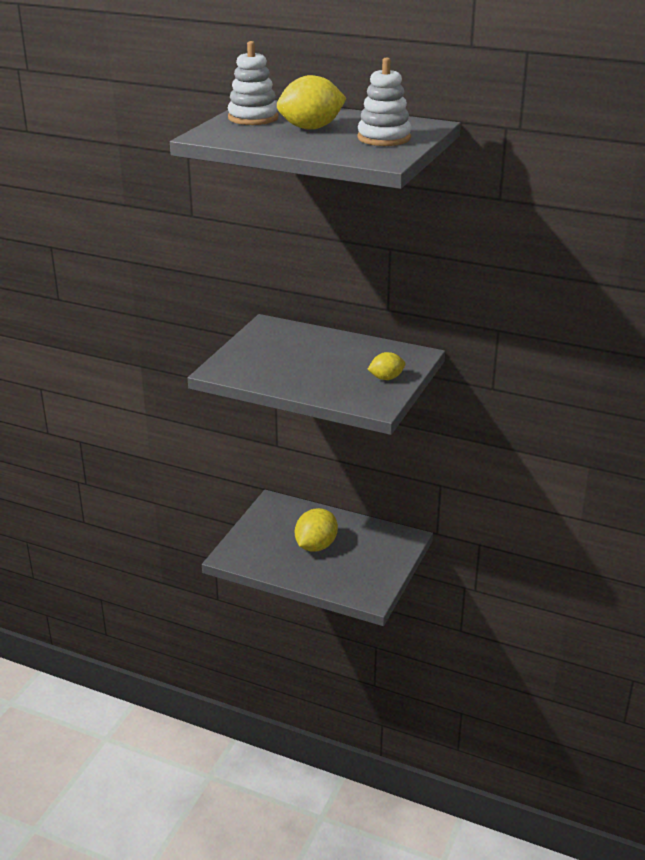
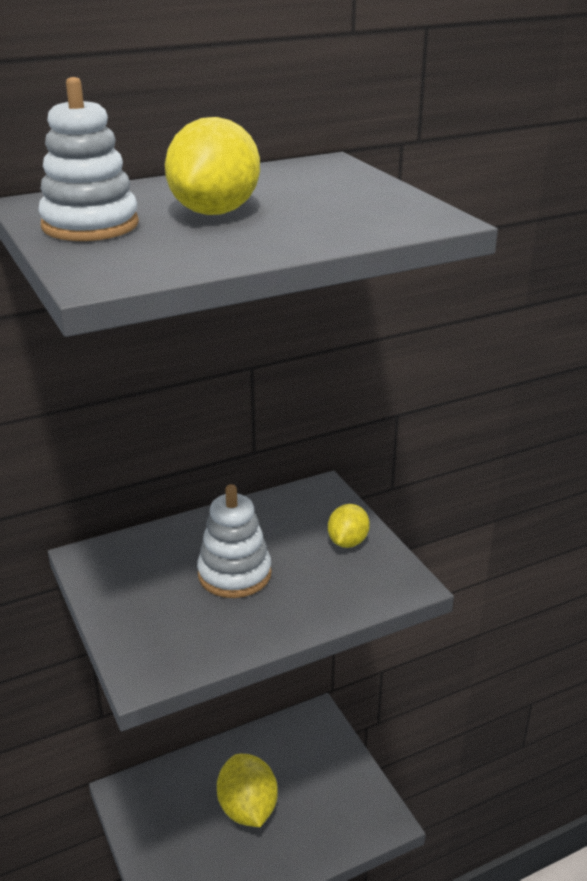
camera: 50 degrees left, 0 degrees up
(384, 138) = (339, 194): white stacking toy -> white stacking toy (234, 574)

